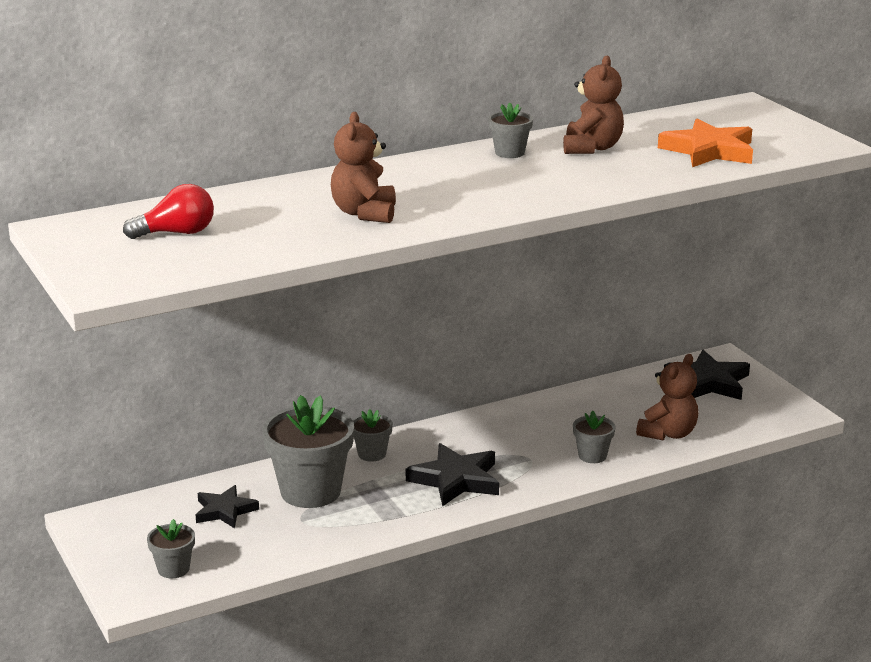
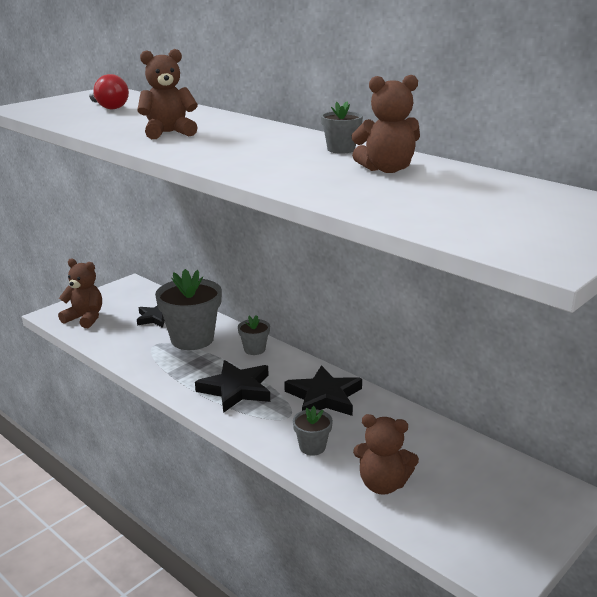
camera: 70 degrees right, 0 degrees up
(173, 569) = (85, 318): grey flower pot -> brown teddy bear
(708, 382) = (510, 494): black star -> black star (324, 397)
(709, 150) = (440, 208): orange star -> none

